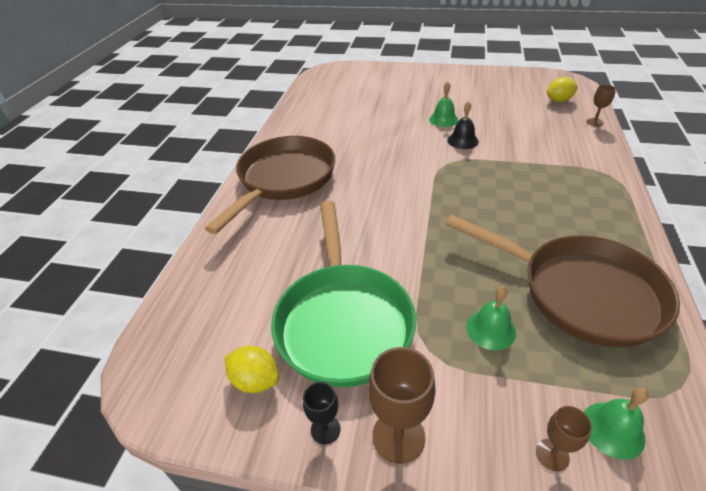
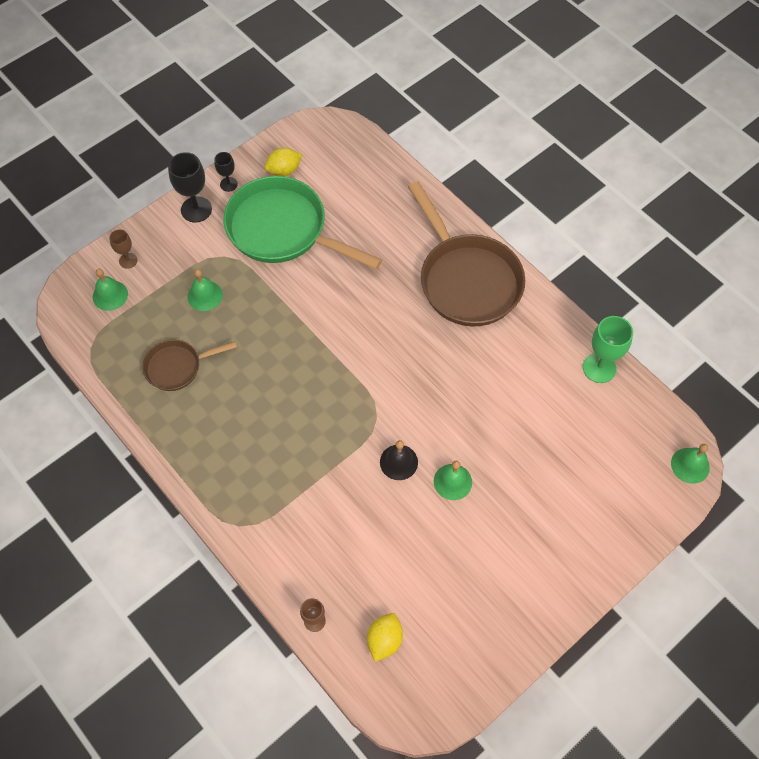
camera: 125 degrees right, 20 degrees up
(300, 108) = (599, 368): none -> green goblet
(330, 69) = (690, 465): none -> green bell
(398, 436) = (196, 209): brown goblet -> black goblet
(579, 292) = (177, 367): brown pan -> brown pan, size x0.52

